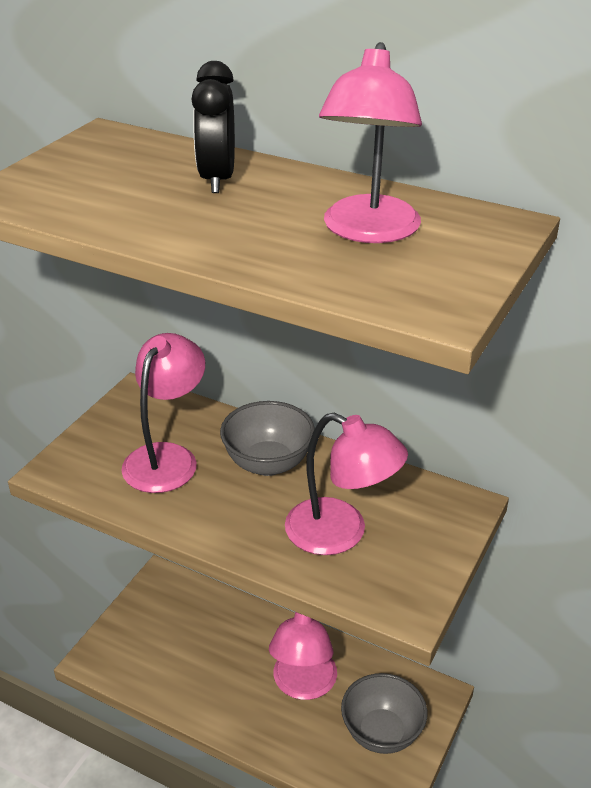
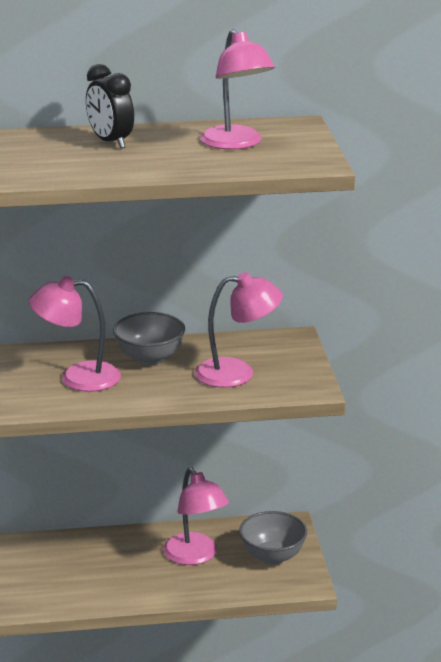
camera: 35 degrees left, 10 degrees down
(167, 457) = (77, 377): pink lamp -> pink lamp turned 75 degrees counterclockwise

